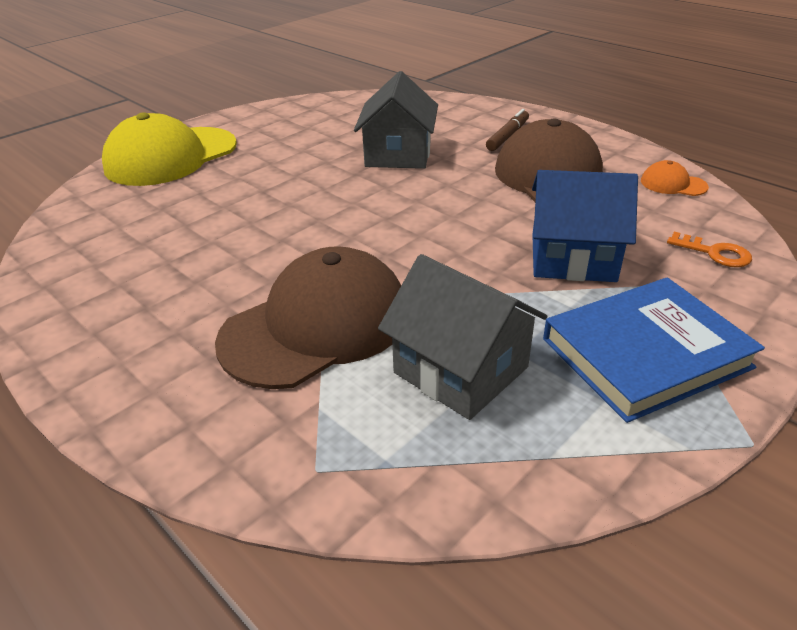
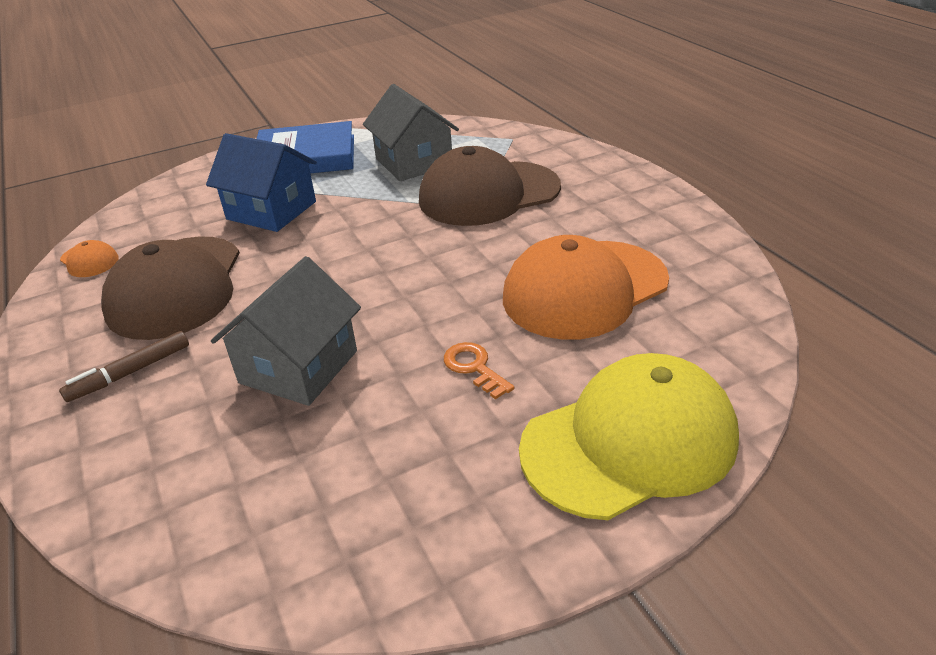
camera: 160 degrees left, 0 degrees up
(191, 231) = (584, 289): none -> orange cap
(715, 253) = (173, 198): orange key -> orange key (474, 367)

